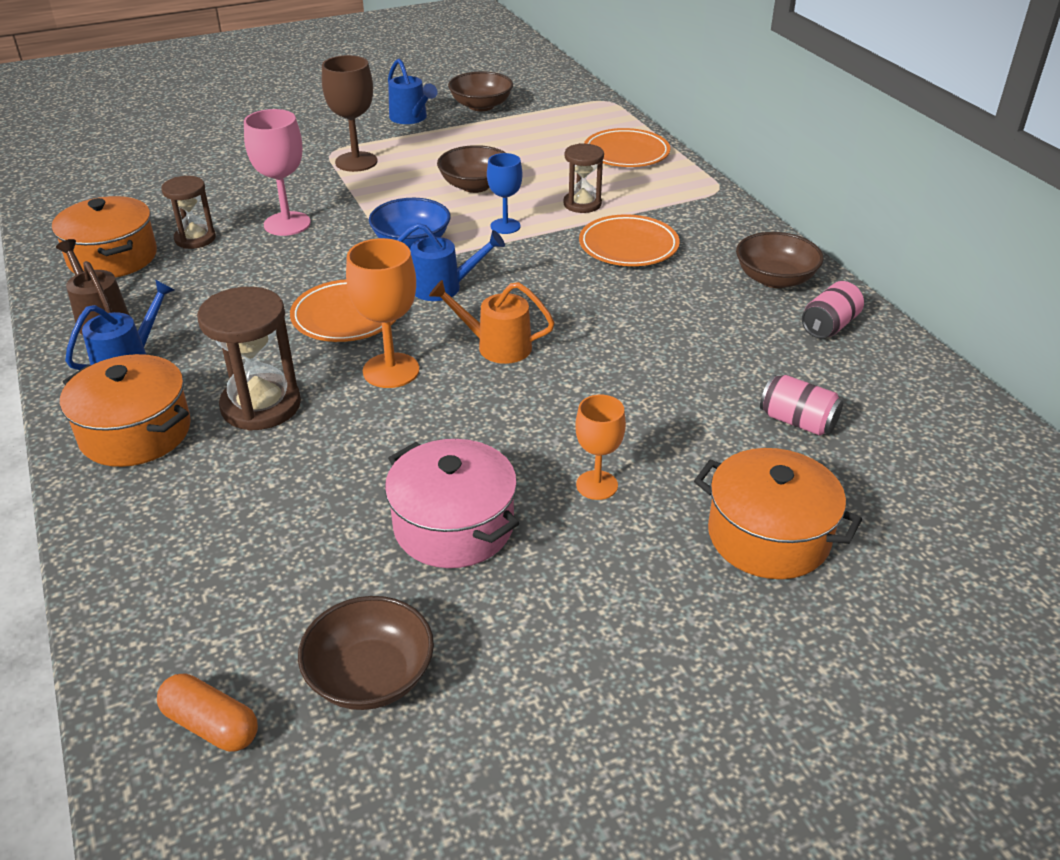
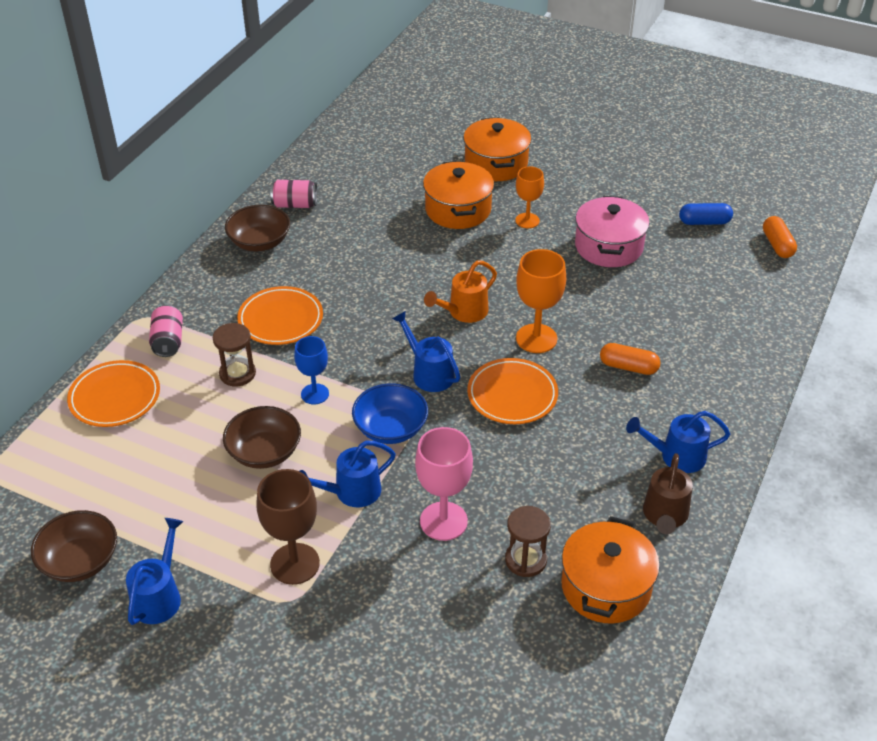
camera: 130 degrees left, 5 degrees up
(135, 432) = (710, 398): orange pot -> orange pot (458, 210)
(261, 405) = (628, 367): brown hourglass -> orange capsule
(370, 676) = (704, 222): brown bowl -> blue capsule
(378, 201) = (351, 493): none -> blue watering can
(495, 346) = (463, 312): orange watering can -> orange watering can turned 75 degrees clockwise
(797, 421) = (402, 184): pink can -> pink can (168, 341)

